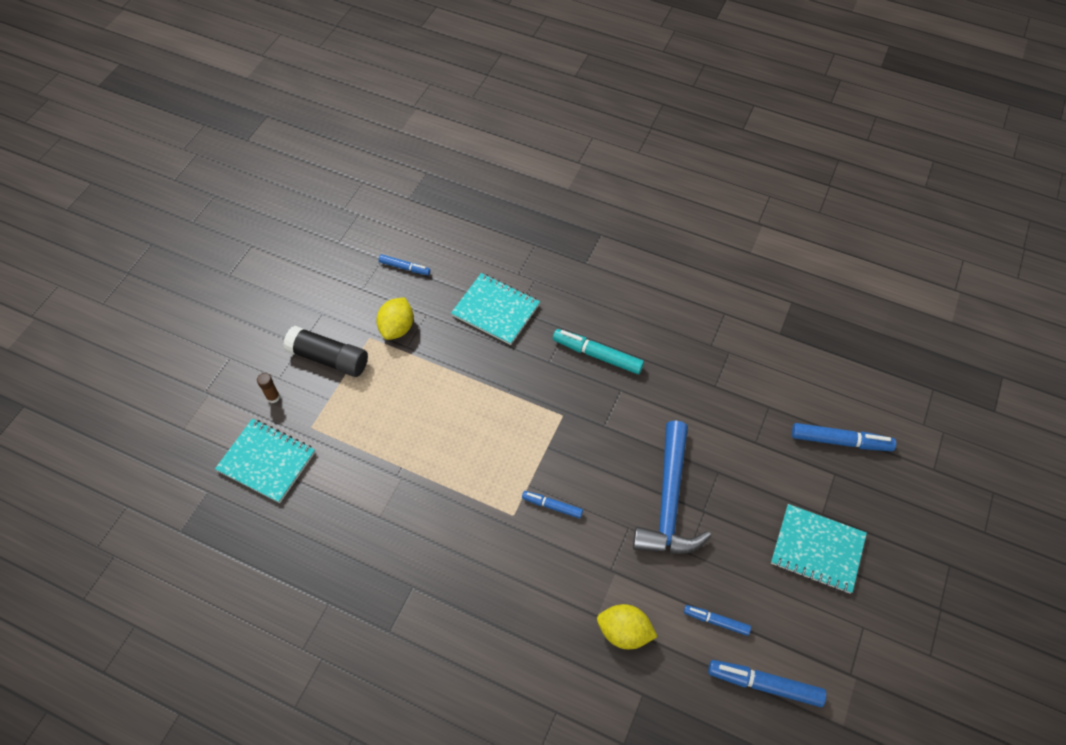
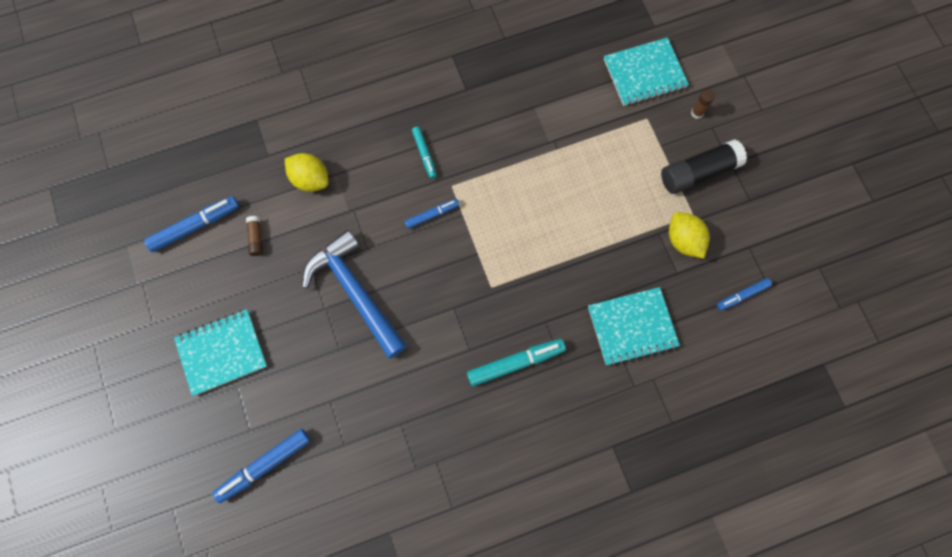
camera: 135 degrees right, 15 degrees up
(507, 562) = (424, 154): none -> turquoise marker
(624, 632) = (310, 179): yellow lemon -> yellow lemon turned 60 degrees clockwise
(716, 621) = (256, 238): blue marker -> brown glue stick

